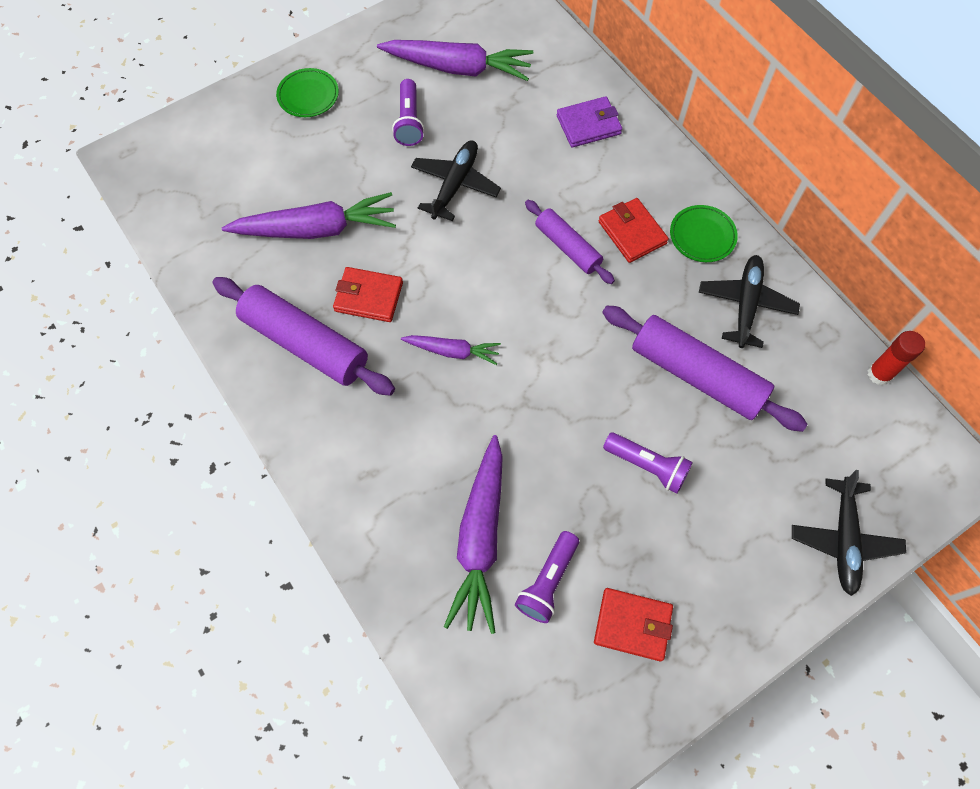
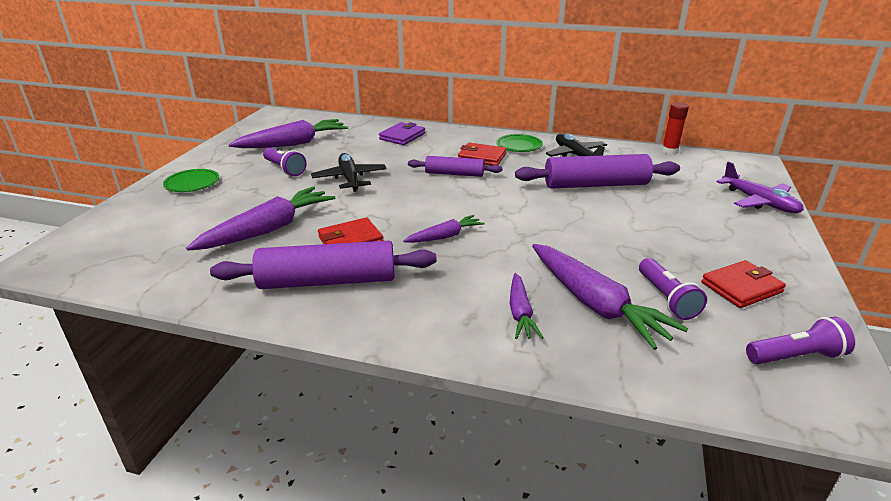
camera: 40 degrees left, 35 degrees down
(411, 500) = (520, 313): none -> purple carrot
(647, 466) = (630, 224): purple flashlight -> purple flashlight (795, 356)
(843, 540) = (759, 202): black plane -> purple plane

